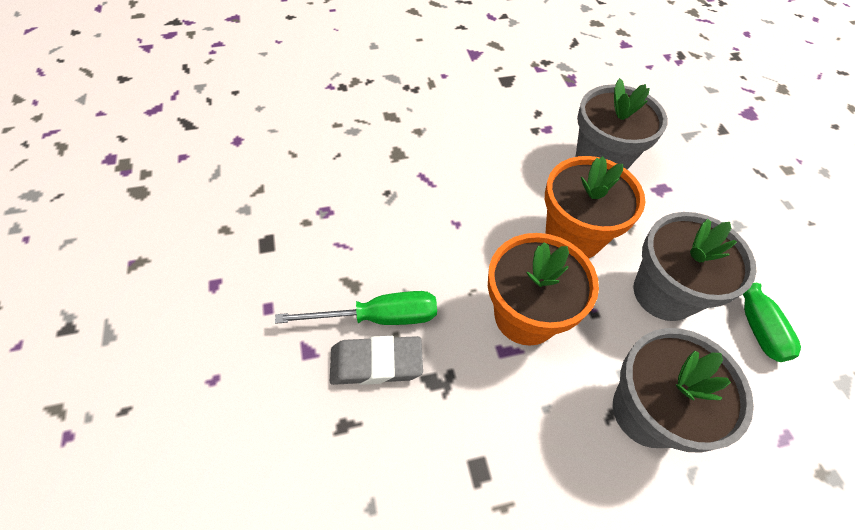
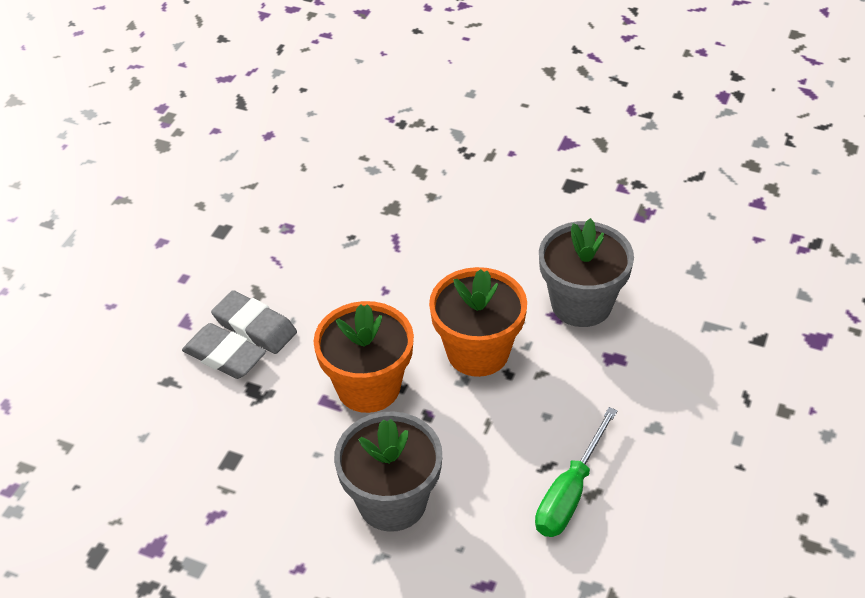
camera: 40 degrees right, 10 degrees down
(378, 317) = (255, 326): green screwdriver -> grey eraser
(664, 293) = (507, 437): grey flower pot -> none

